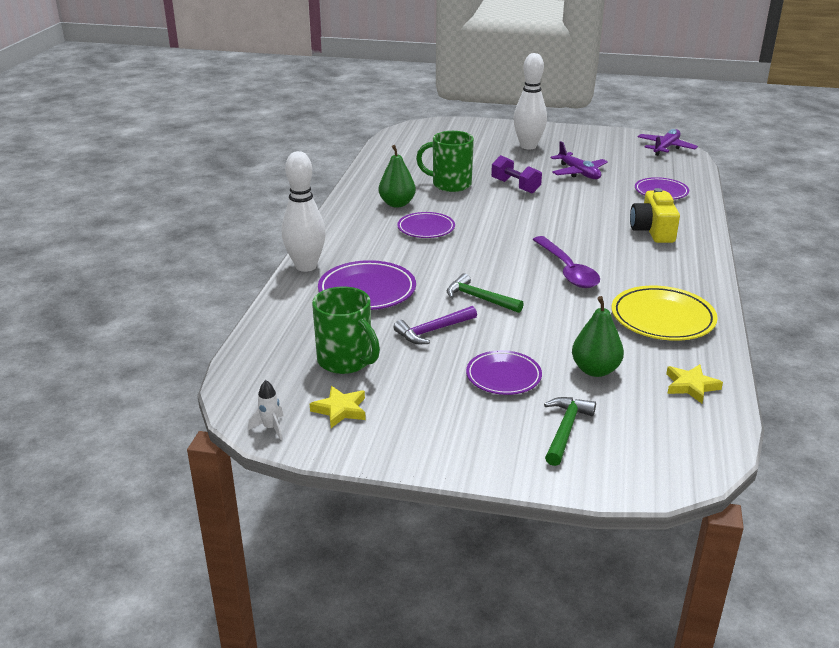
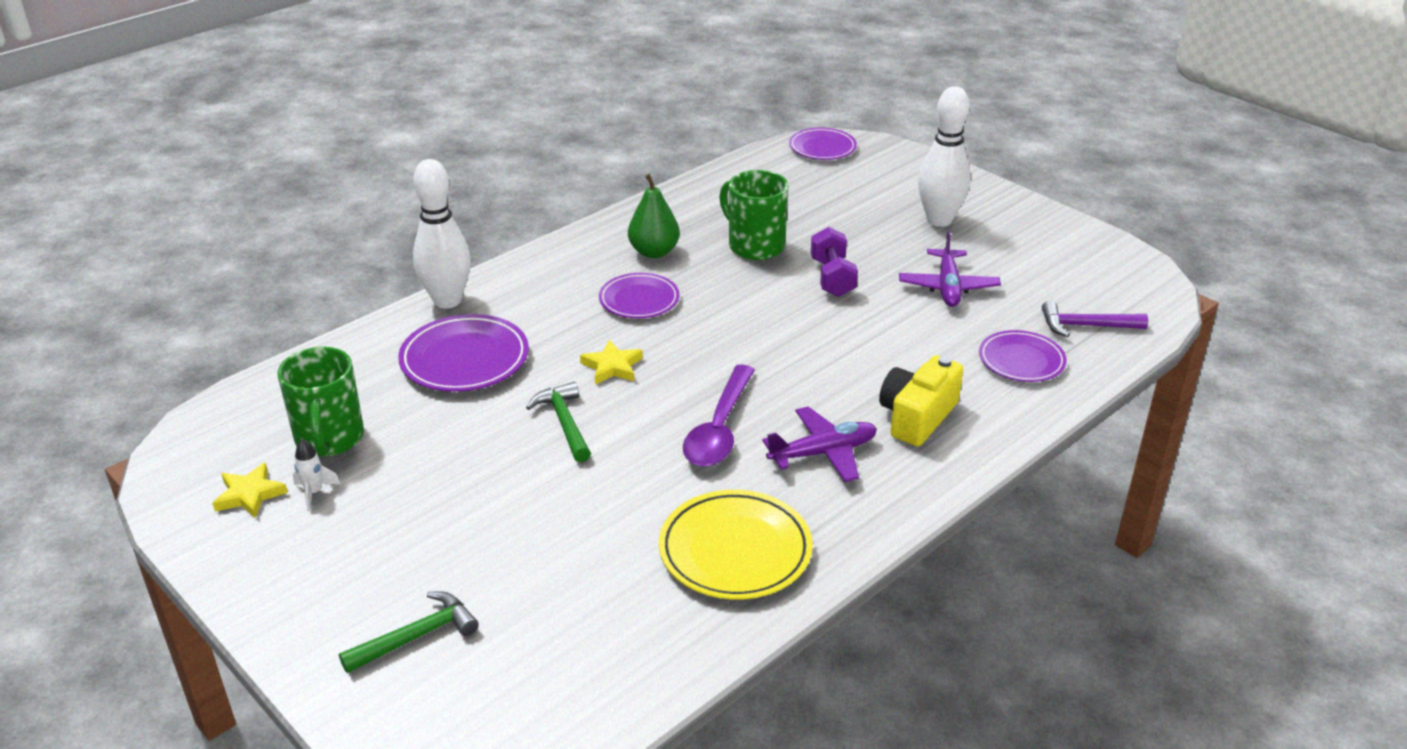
camera: 35 degrees right, 5 degrees up
(270, 428) = (169, 483): white rocket -> white rocket (314, 493)
(433, 331) = (459, 442): purple hammer -> purple hammer (1086, 326)
(503, 376) = (449, 536): purple plate -> purple plate (822, 148)
(595, 370) = (554, 579): green pear -> none
(666, 148) = (1140, 290): purple plane -> purple plane (823, 453)
(691, 386) = (630, 659): yellow star -> yellow star (612, 367)

